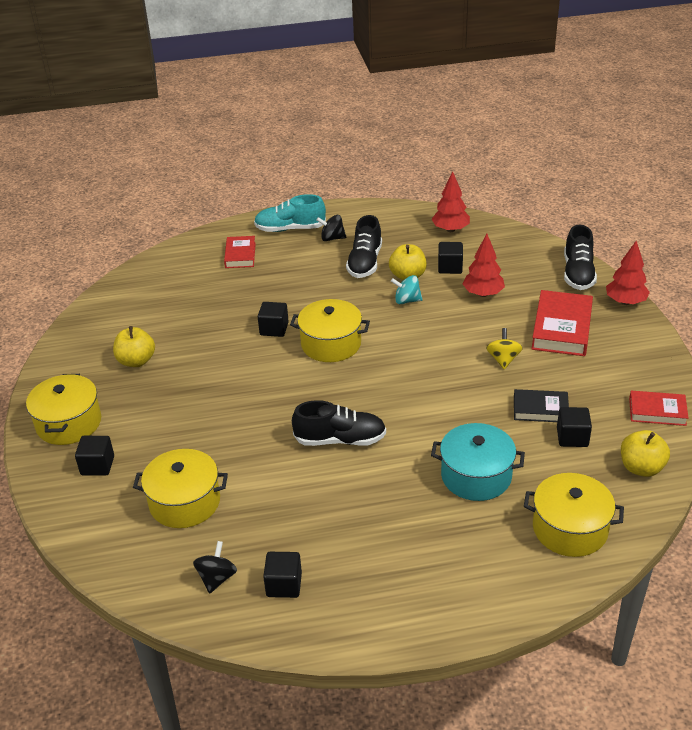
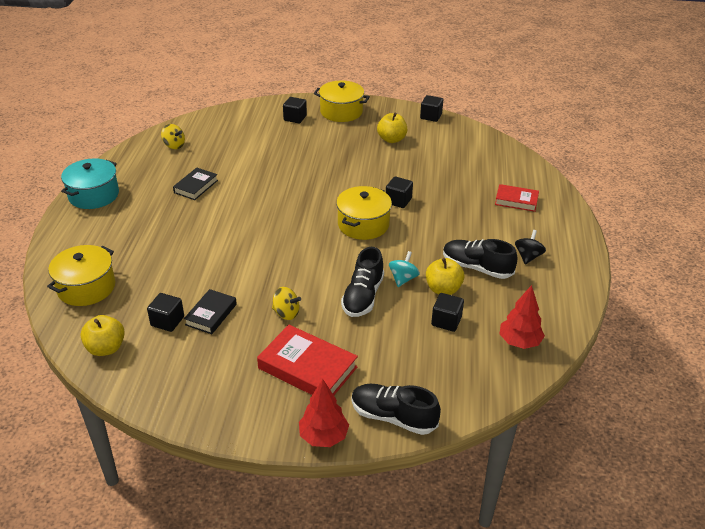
camera: 105 degrees right, 0 degrees up
(185, 502) = (241, 142): yellow pot -> none
(217, 578) = (174, 145): black spinning top -> yellow spinning top
(284, 585) = (149, 165): black cube -> black cube (431, 116)
(290, 229) = (554, 235): turquoise shoe -> none
(317, 509) = (196, 186): none -> black book
(340, 440) = (251, 207): black shoe -> black shoe (363, 296)
(476, 476) = (169, 259): turquoise pot -> turquoise pot (94, 195)
(483, 294) = (390, 331): red tree -> none
(657, 411) = (156, 387): red book -> none

